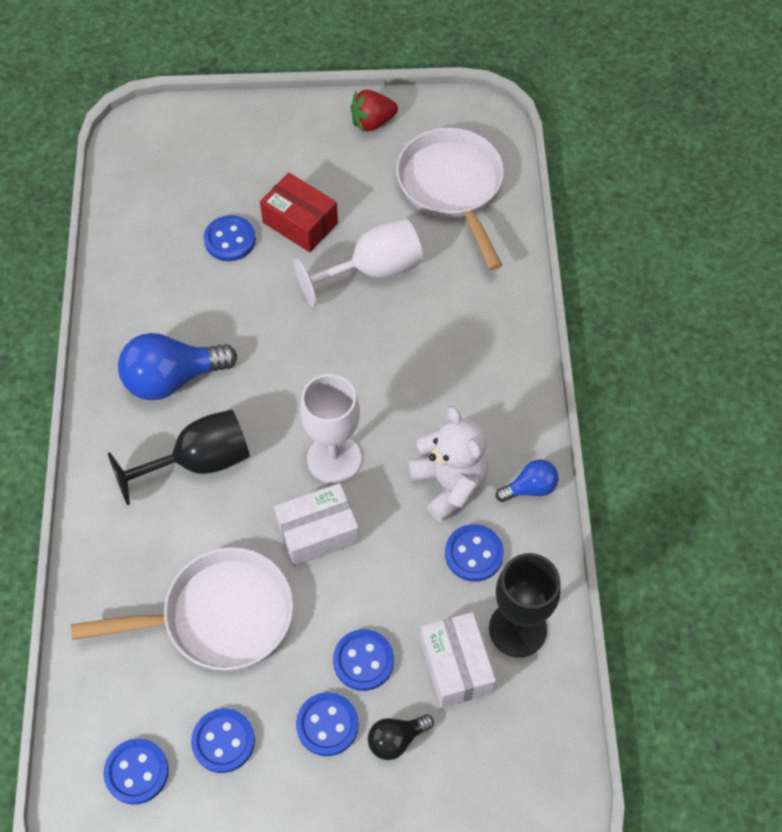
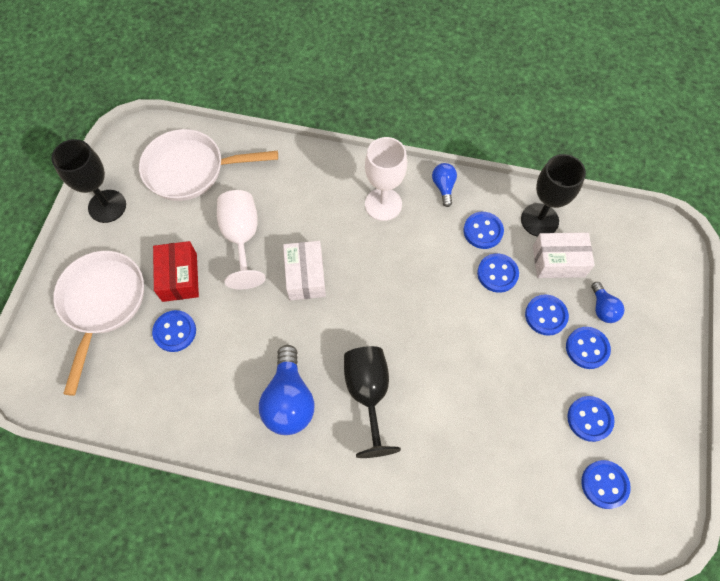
camera: 75 degrees left, 5 degrees up
(219, 616) = (496, 403): white pan -> white pan (102, 303)
(300, 223) = (179, 277): red box -> red box turned 60 degrees counterclockwise
(318, 532) = (445, 323): white box -> white box (305, 276)
(334, 459) = (390, 299): white goblet -> white goblet (383, 204)
(372, 122) = (107, 206): red strawberry -> black goblet
(396, 739) = (602, 308): black light bulb -> blue light bulb
(411, 585) = (497, 274): none -> blue button
(449, 484) = (429, 232): white teddy bear -> none

